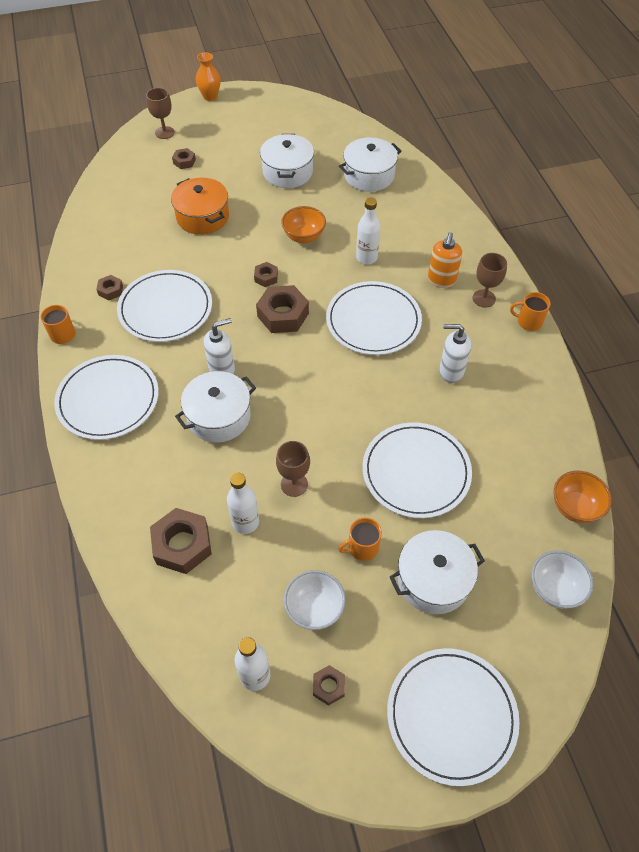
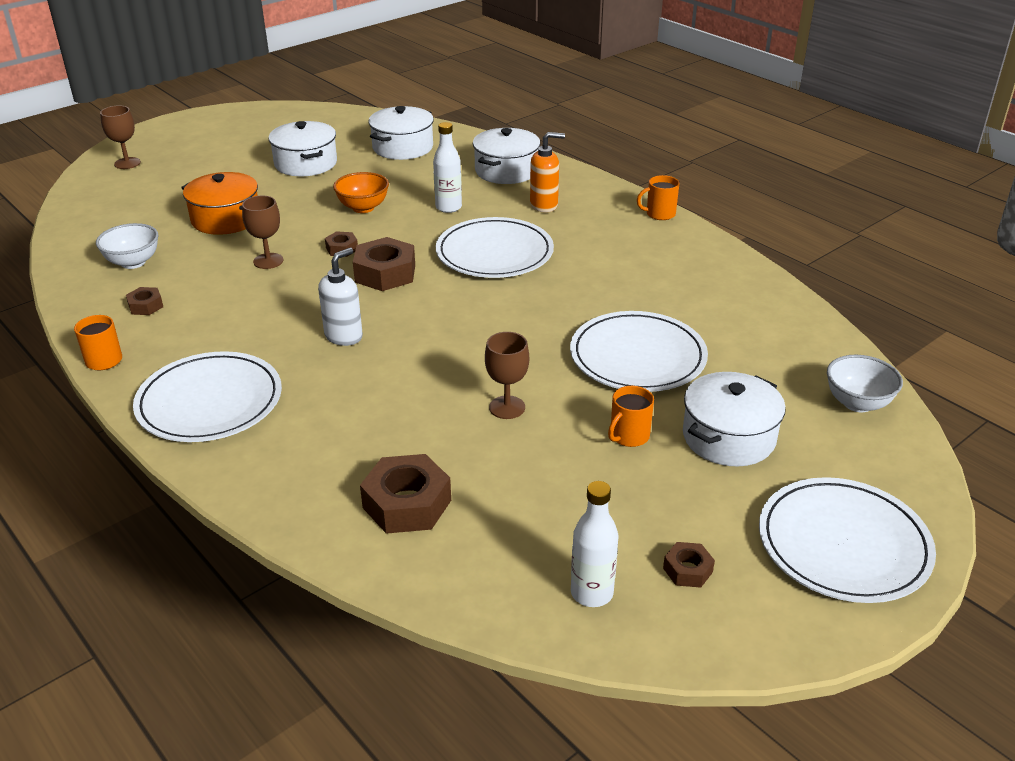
camera: 25 degrees left, 20 degrees down
(165, 309) = (232, 304): white plate -> none
(184, 162) = (170, 181): brown nut -> none
(210, 96) = (166, 125): orange vase -> none
(219, 416) = (369, 376): white pot -> white pot (506, 171)
(245, 522) = (473, 458): white bottle -> none
(314, 609) = (616, 507): white bowl -> white bowl (133, 262)
(441, 280) = (544, 205): orange soap dispenser -> orange soap dispenser turned 90 degrees counterclockwise
(451, 371) = (610, 269): white soap dispenser -> none
(484, 298) = (600, 208): brown goblet -> brown goblet (268, 261)
(575, 507) = (822, 335): orange bowl -> none

